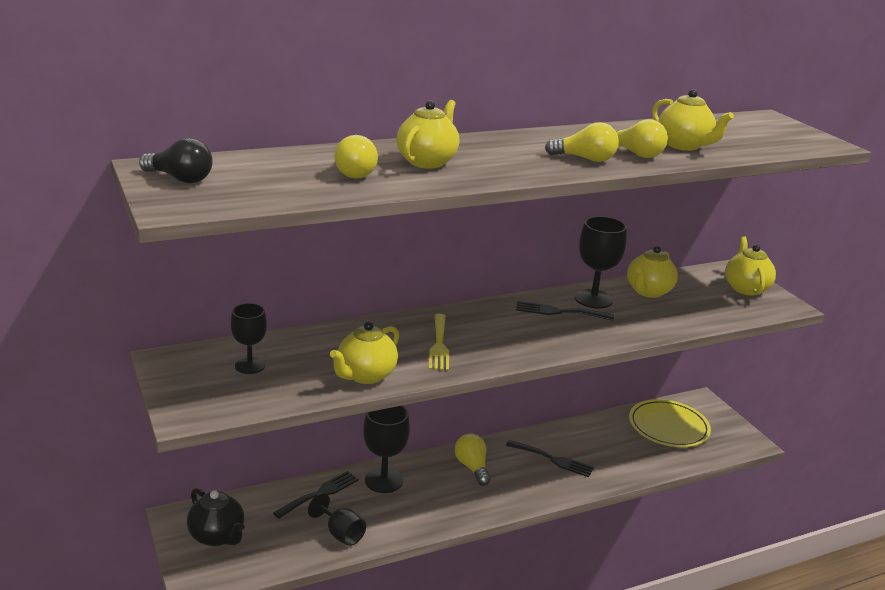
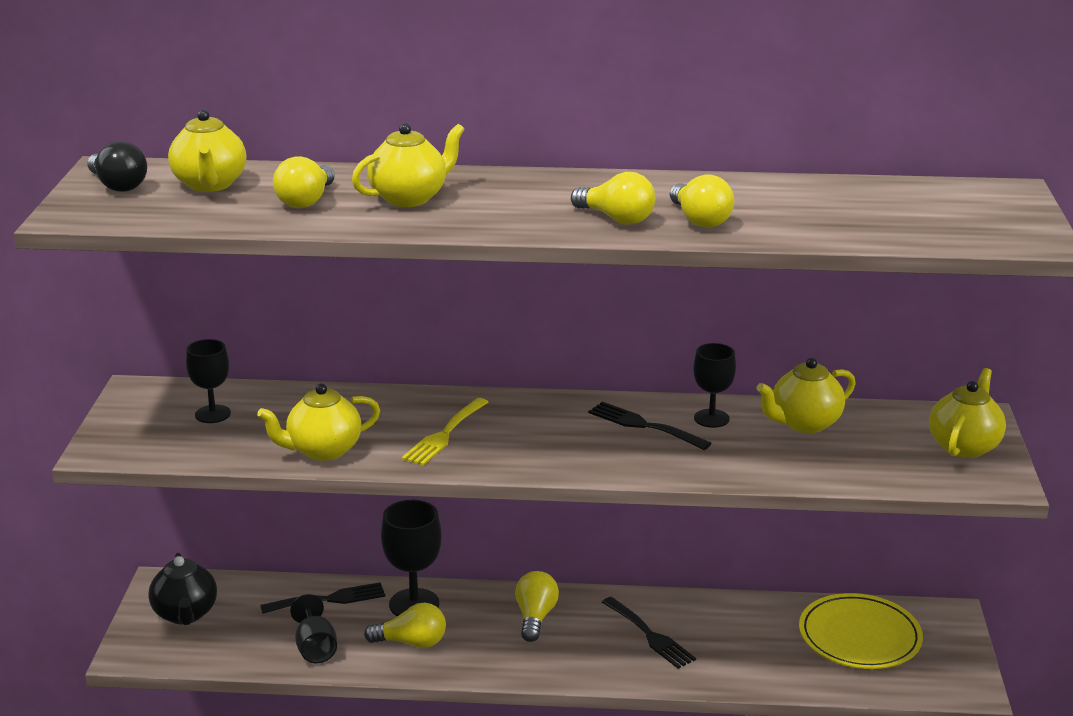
camera: 30 degrees right, 0 degrees up
(406, 509) = (411, 642): none -> yellow light bulb
(593, 299) = (711, 418): black goblet -> black goblet, size x0.65
(684, 146) = (792, 217): yellow teapot -> yellow teapot (210, 185)

